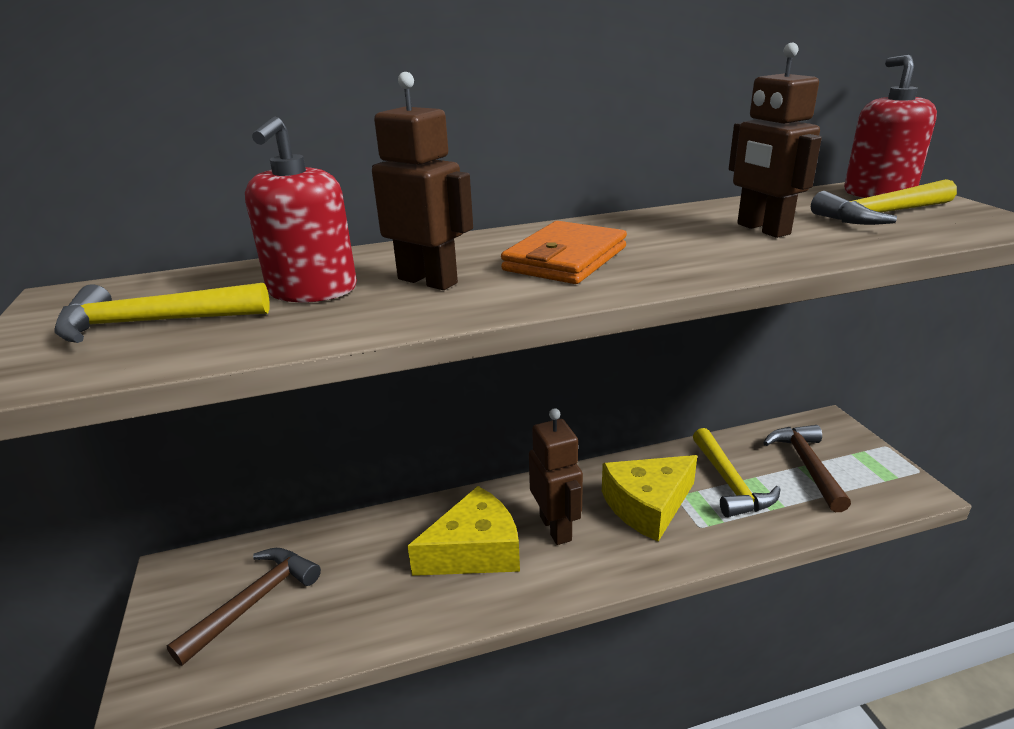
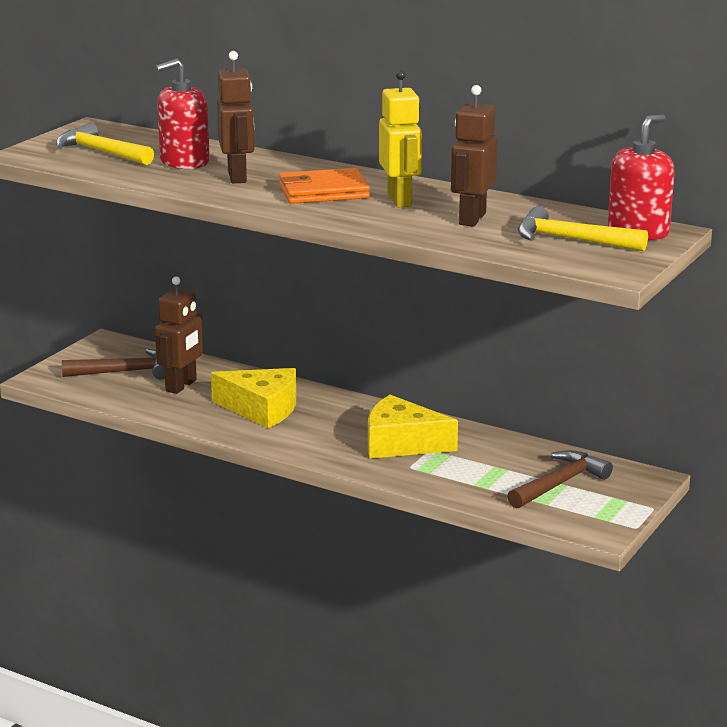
camera: 45 degrees right, 5 degrees down
(556, 528) = (325, 424): brown robot -> brown robot (181, 386)
(654, 238) = (400, 200): none -> yellow robot
(729, 482) = (481, 462): yellow hammer -> none

